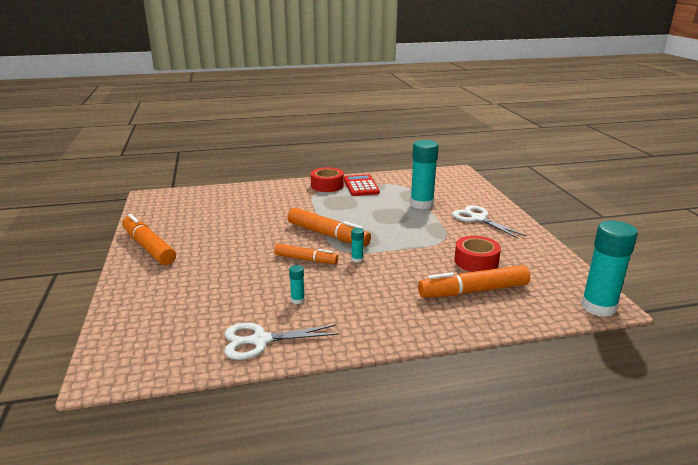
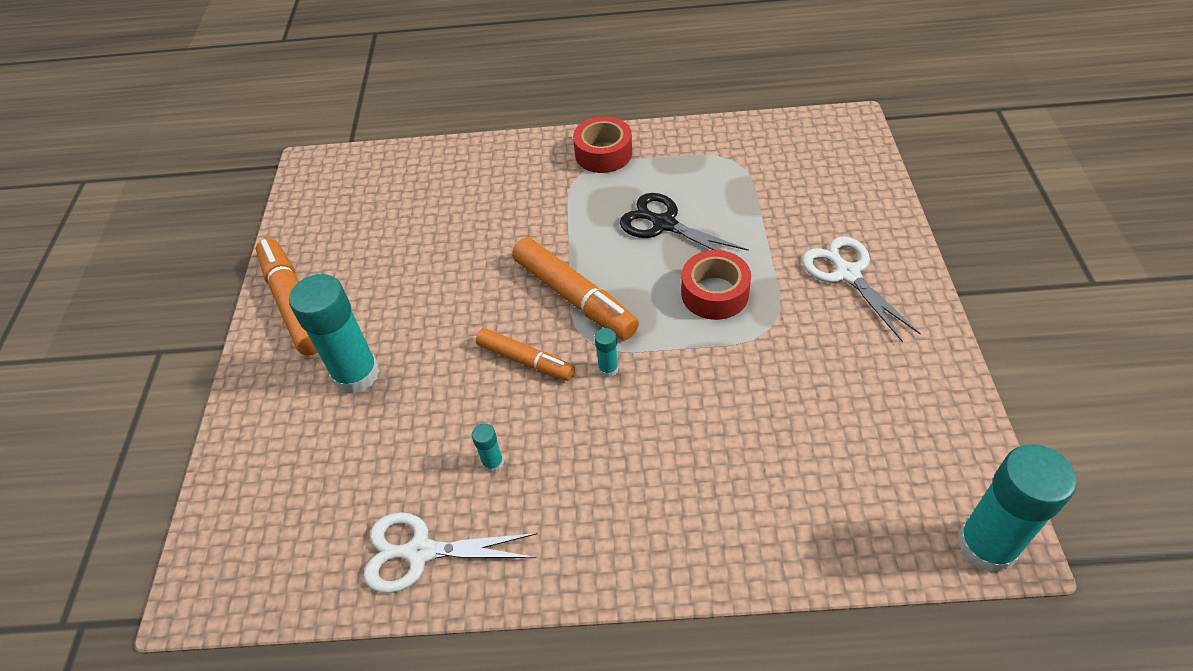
camera: 15 degrees right, 25 degrees up
(361, 186) = (662, 159): red calculator -> none
(370, 207) = (664, 224): none -> black scissors
(421, 204) = (756, 221): turquoise glue stick -> turquoise glue stick (356, 374)
(473, 291) = (780, 476): orange marker -> none
(476, 261) = (808, 396): red tape -> red tape (714, 293)

